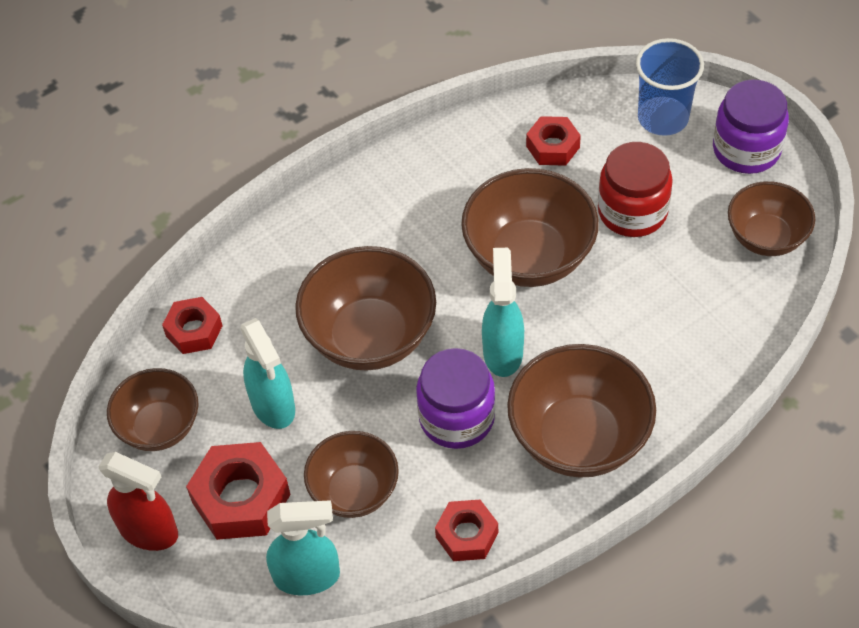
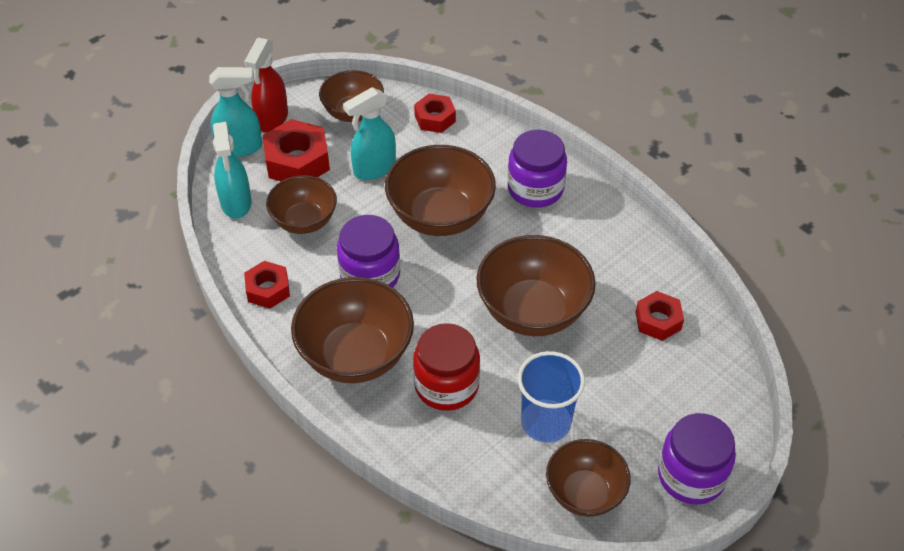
camera: 80 degrees right, 5 degrees down
(341, 234) = (535, 189): none -> purple jar
(503, 352) = (434, 300): turquoise spray bottle -> turquoise spray bottle (240, 147)
(632, 211) = (595, 384): red jar -> red jar (446, 385)
(663, 118) = (714, 404): blue cup -> blue cup (546, 422)

